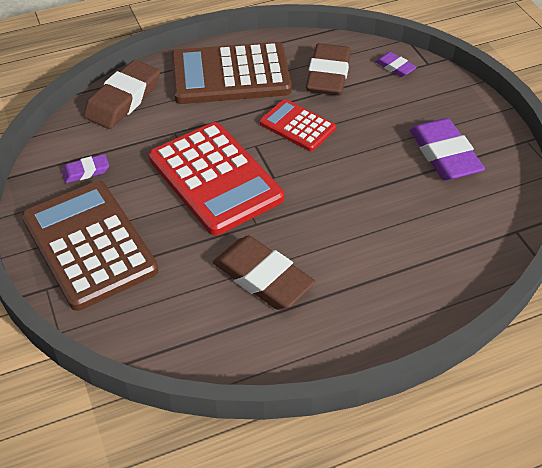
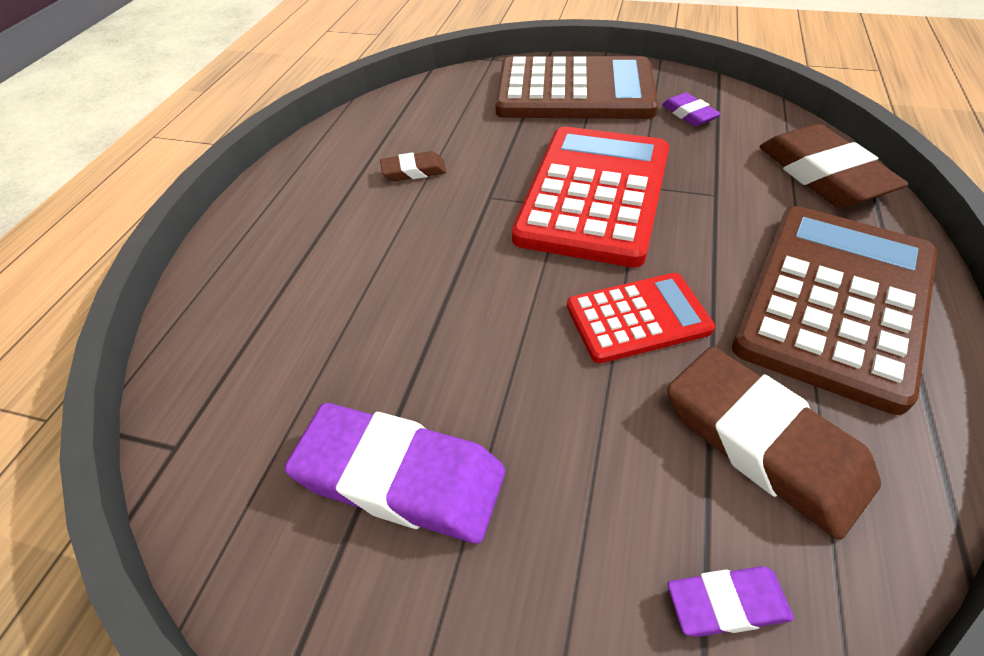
camera: 130 degrees right, 0 degrees up
(86, 171) = (689, 114): purple eraser -> purple eraser turned 45 degrees counterclockwise
(215, 178) = (594, 195): red calculator -> red calculator turned 105 degrees clockwise
(263, 277) = (414, 171): brown eraser -> brown eraser, size x0.50

